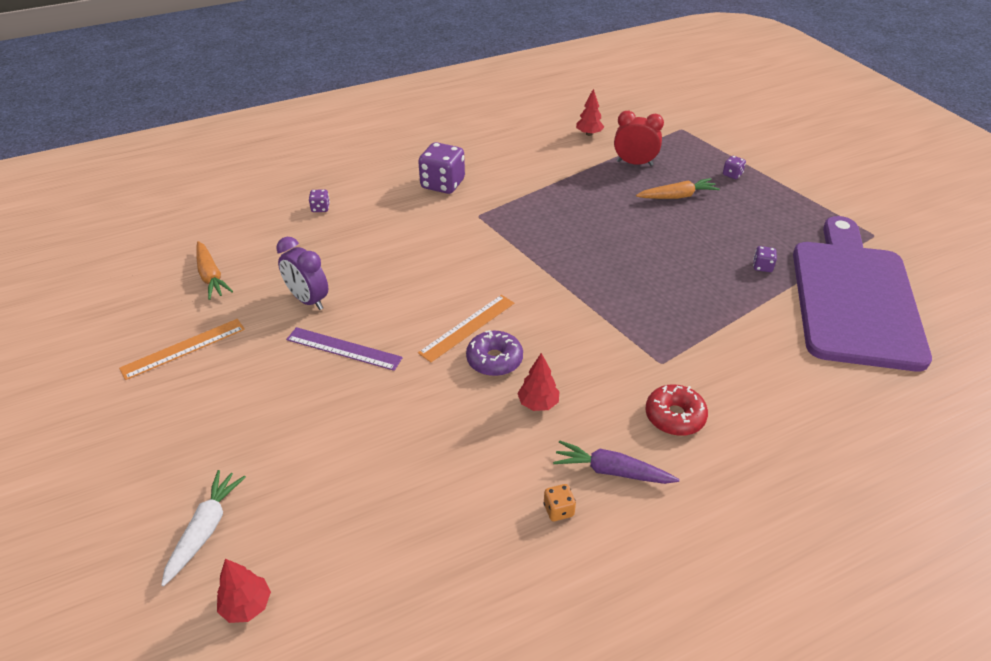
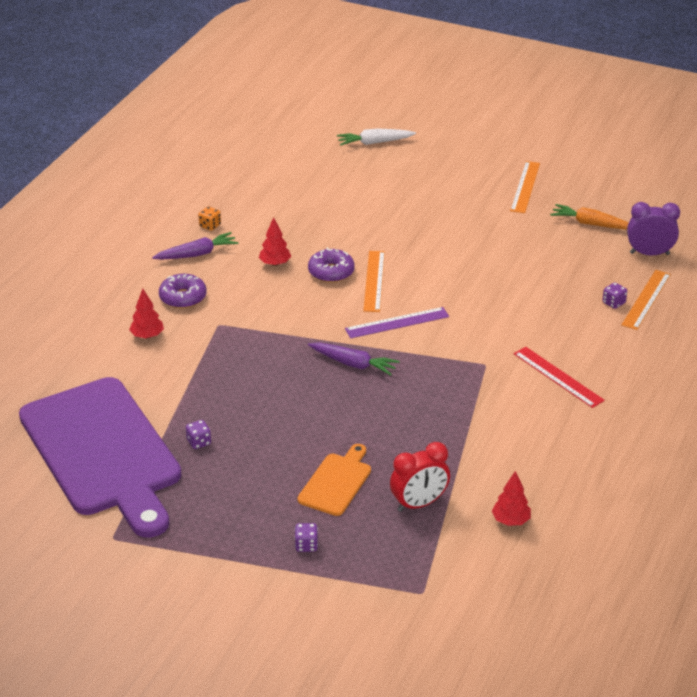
camera: 140 degrees right, 5 degrees down
(205, 530) = (374, 142): white carrot -> white carrot turned 105 degrees clockwise
(246, 606) = (316, 135): red tree -> red tree (147, 336)
(295, 199) = (646, 299): none -> orange ruler
(308, 300) = (502, 243): purple clock -> purple clock (649, 253)
(344, 348) = (433, 232): purple ruler -> purple ruler (397, 323)
(442, 184) = (558, 377): purple dice -> red ruler
(576, 264) = (353, 364): none -> purple carrot
(674, 416) = (183, 297): red donut -> purple donut
(677, 196) = (336, 482): orange carrot -> orange cutting board

